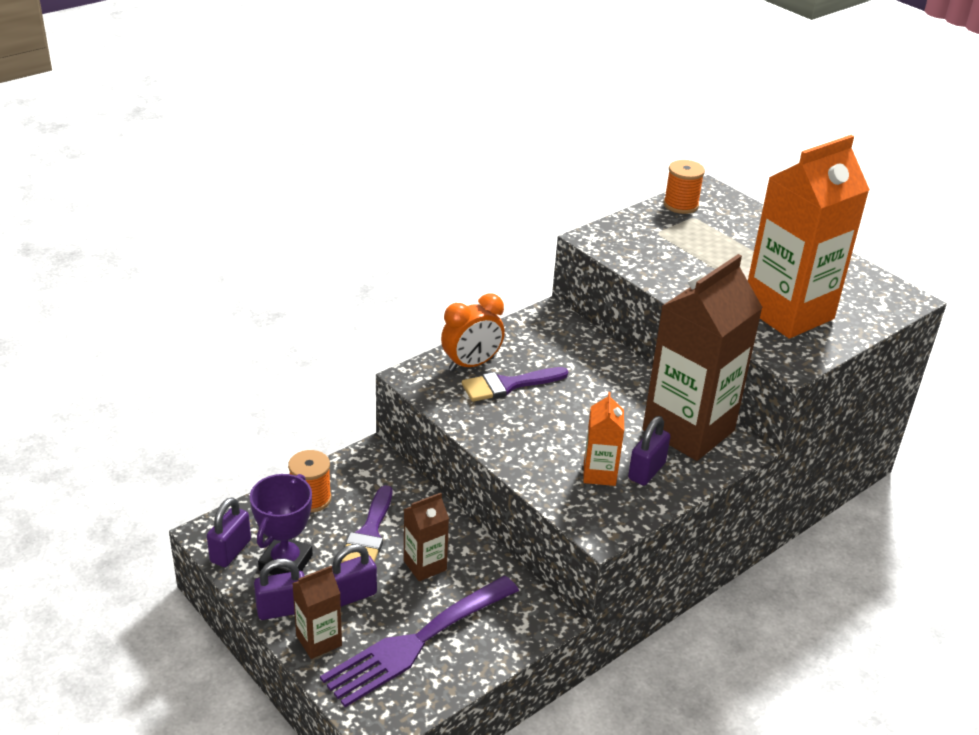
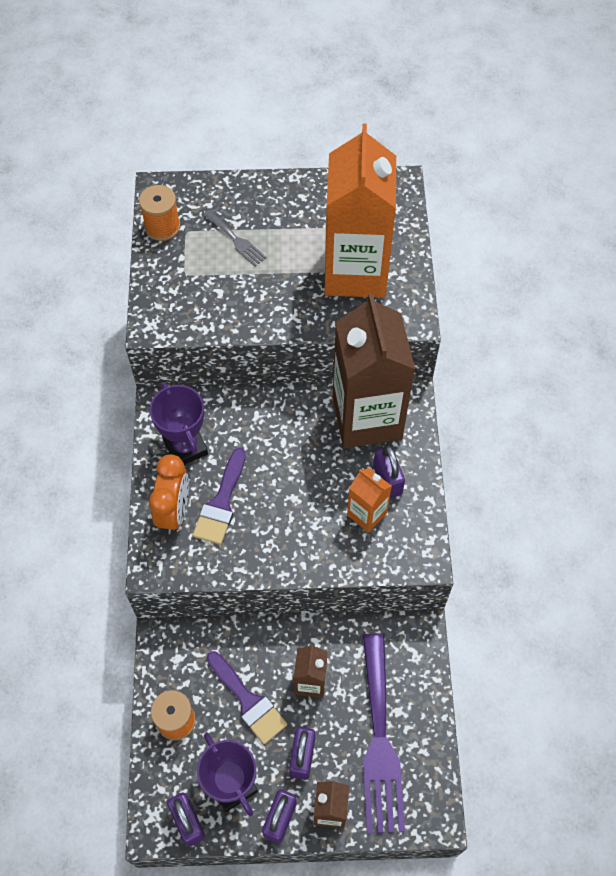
camera: 50 degrees left, 25 degrees up
(532, 343) = (185, 447): none -> purple trophy
(722, 242) = (236, 240): none -> grey fork

